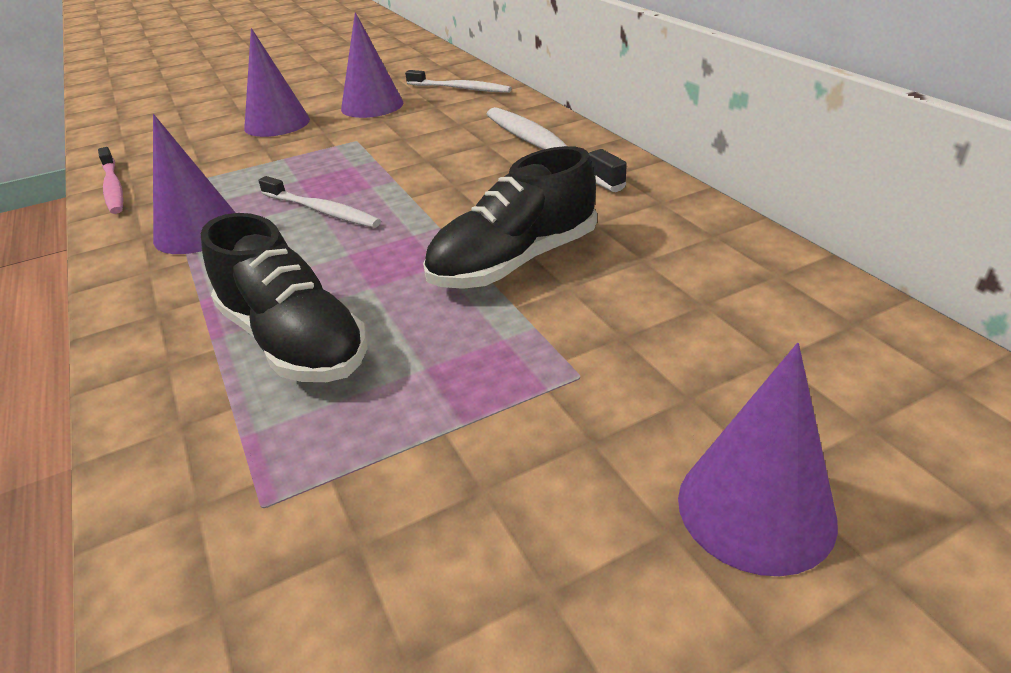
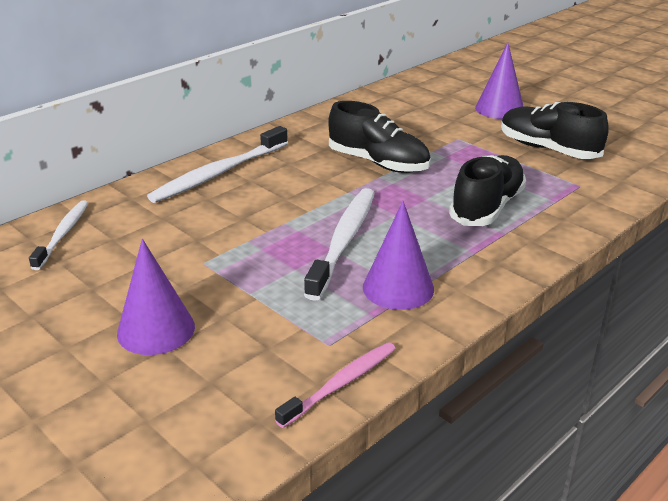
camera: 110 degrees left, 5 degrees down
(322, 211) = (344, 241): white toothbrush -> white toothbrush, size x1.60
(372, 106) = (106, 277): purple cone -> none
(459, 519) = (548, 149): none -> black shoe

